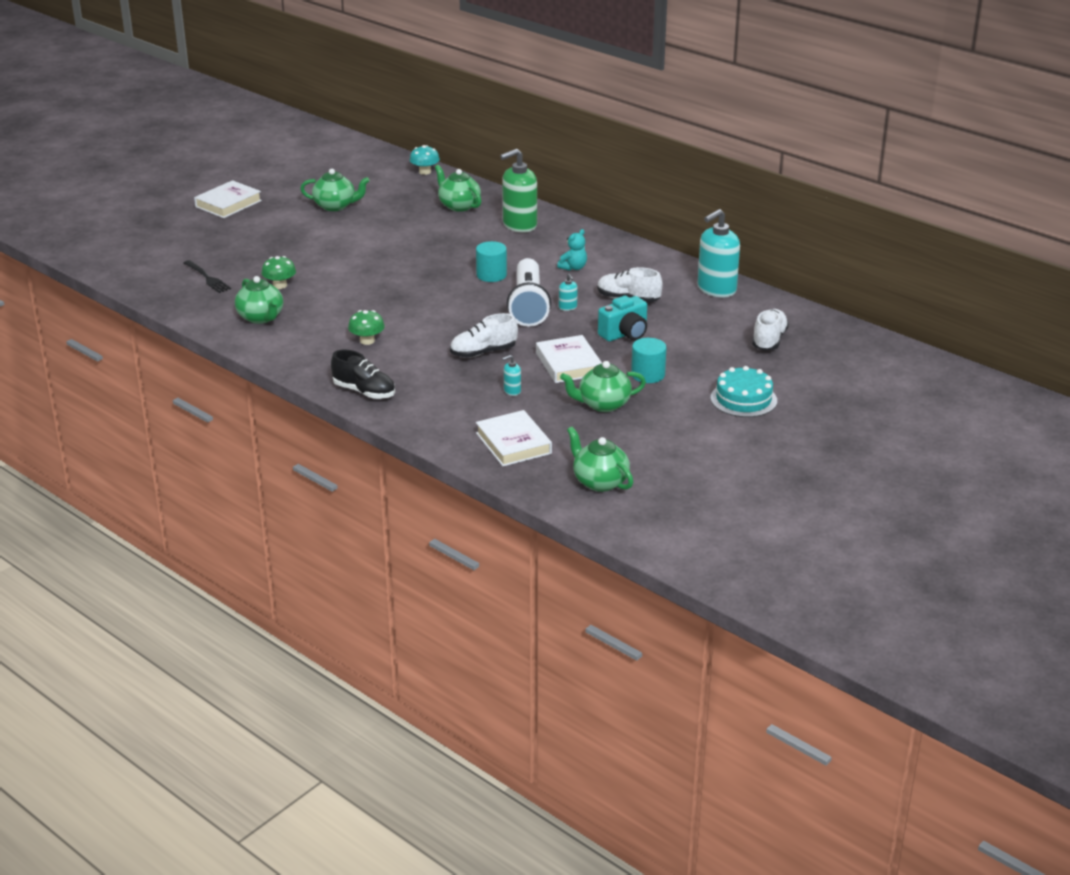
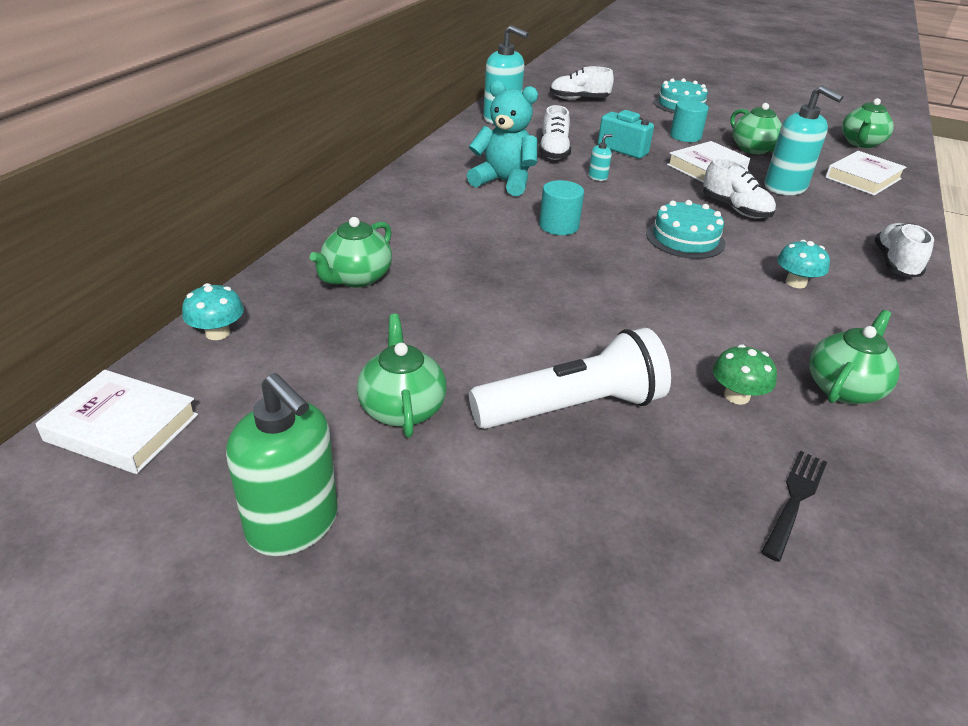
camera: 110 degrees left, 5 degrees up
(228, 204) = (451, 595): white book -> white book (122, 428)
(364, 392) = (895, 263): black shoe -> white shoe
(367, 341) = (795, 282): green mushroom -> turquoise mushroom
(448, 317) = (685, 238): none -> turquoise cake
(512, 391) = (785, 187): turquoise soap dispenser -> turquoise soap dispenser, size x2.32
(519, 225) = (404, 224): green soap dispenser -> green soap dispenser (293, 524)
(528, 305) = (612, 197): white flashlight -> white flashlight (572, 408)
(573, 268) = (503, 182): turquoise teddy bear -> turquoise teddy bear, size x1.90

